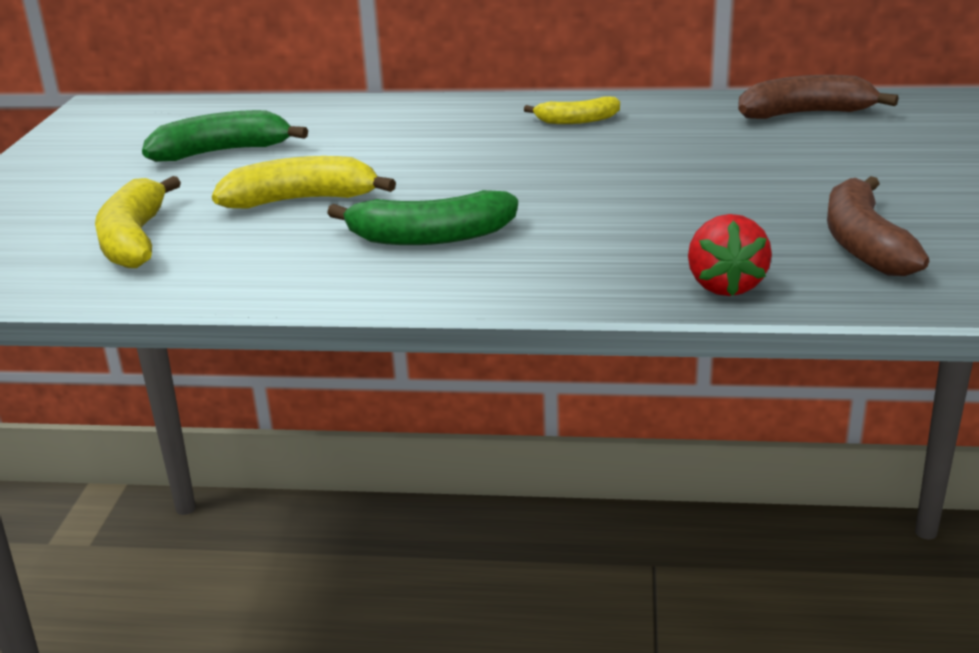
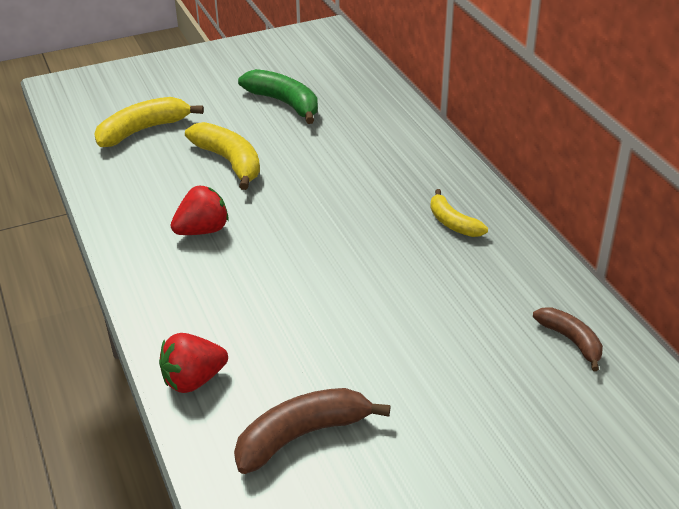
camera: 60 degrees right, 10 degrees up
(430, 237) = (202, 230): green banana -> red strawberry
(805, 114) = (571, 341): brown banana -> brown banana, size x0.63

